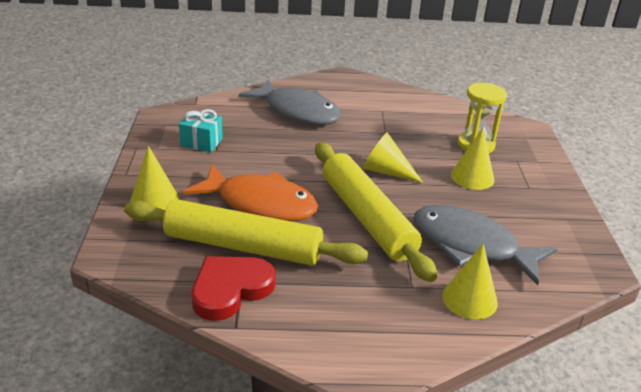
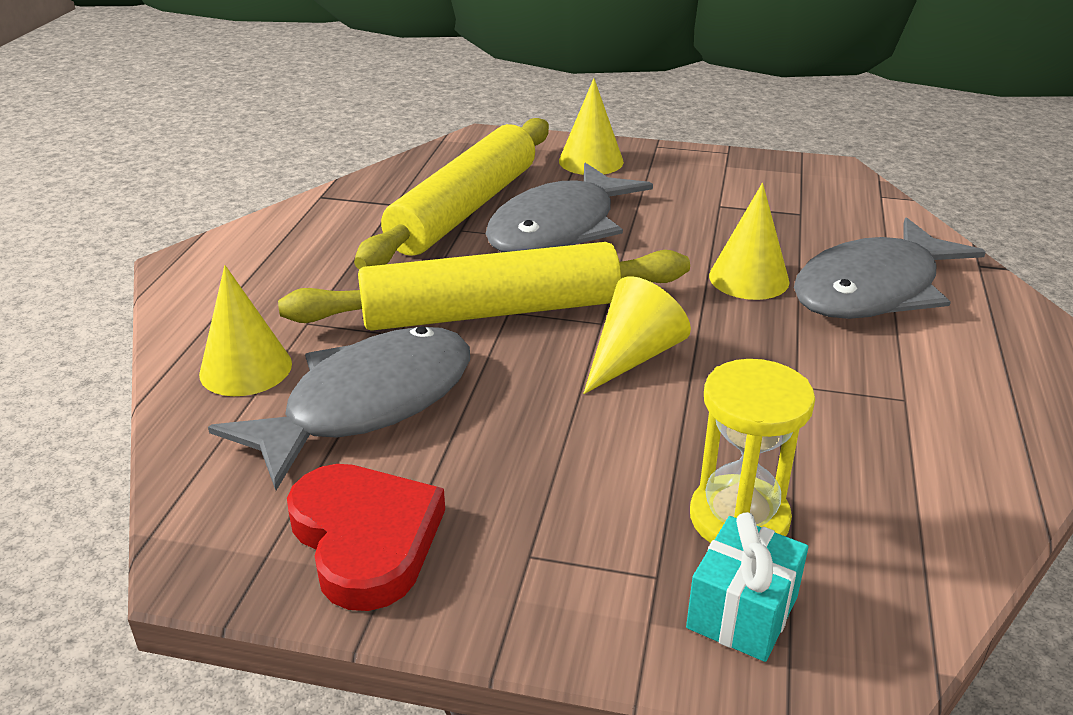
camera: 105 degrees right, 0 degrees up
(201, 142) = (744, 195): turquoise gift -> turquoise gift (742, 612)
(230, 289) = (384, 197): red heart -> red heart (366, 539)
(260, 203) = (559, 228): orange fish -> grey fish
(472, 177) = (592, 470): yellow cone -> yellow cone (749, 278)

